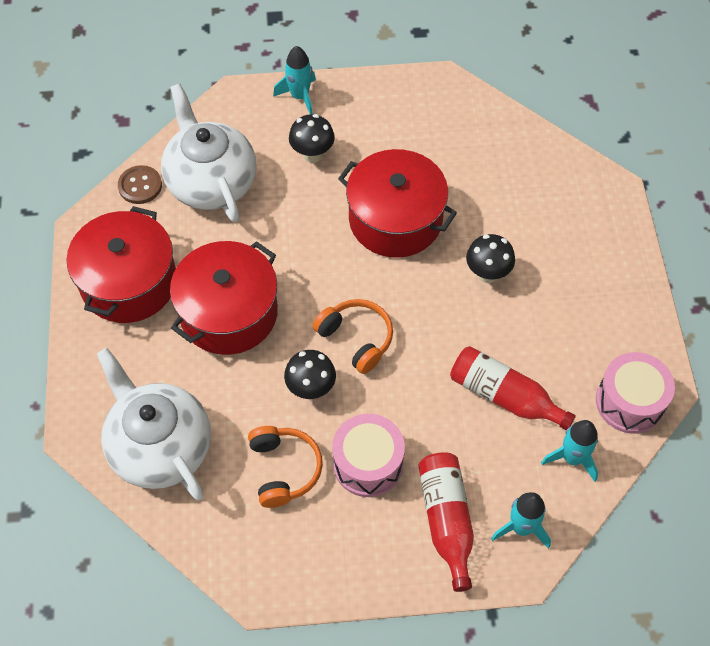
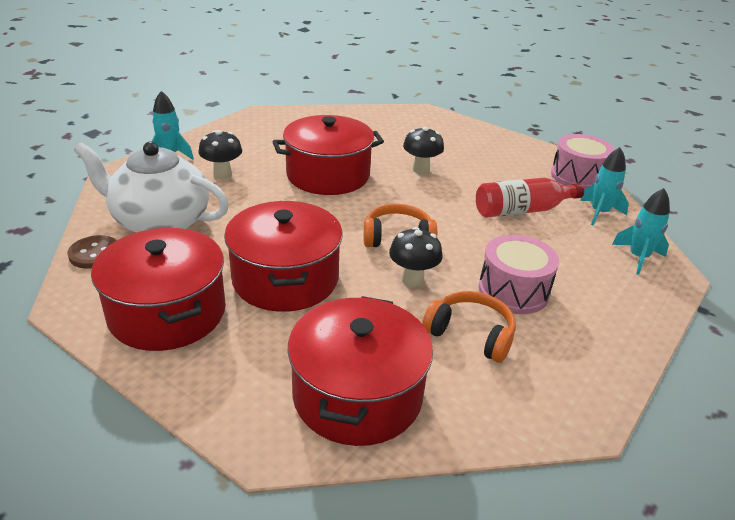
camera: 50 degrees left, 25 degrees down
(159, 446) = (357, 395): white teapot -> red pot
(446, 520) = (602, 284): red bottle -> none

